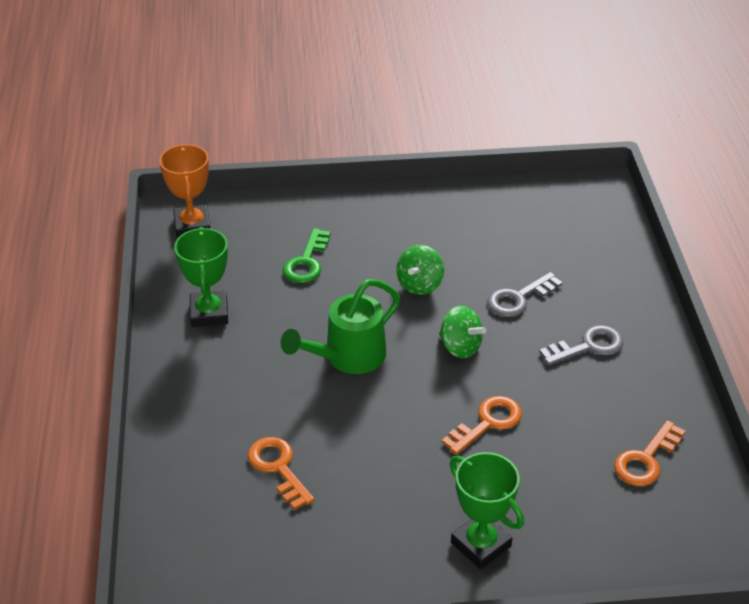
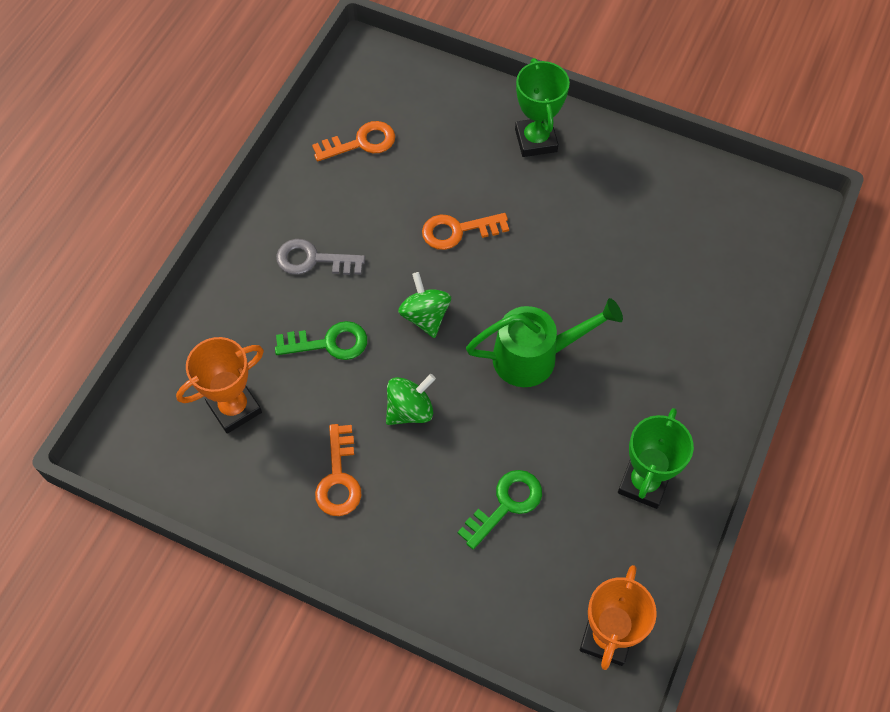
camera: 150 degrees left, 20 degrees up
(278, 468) = (657, 273): orange key -> orange key (339, 478)
(519, 298) = (328, 343): grey key -> green key
(547, 236) = (234, 408): none -> orange trophy

